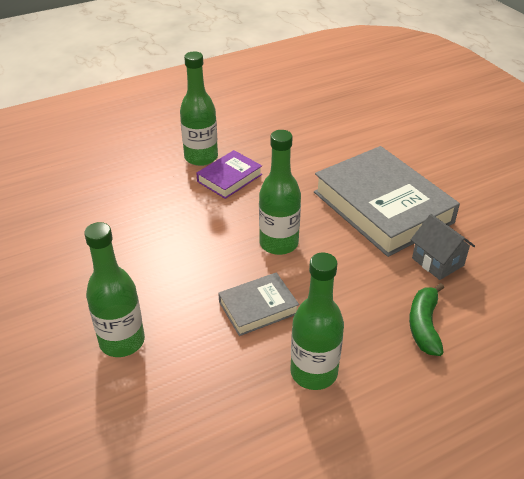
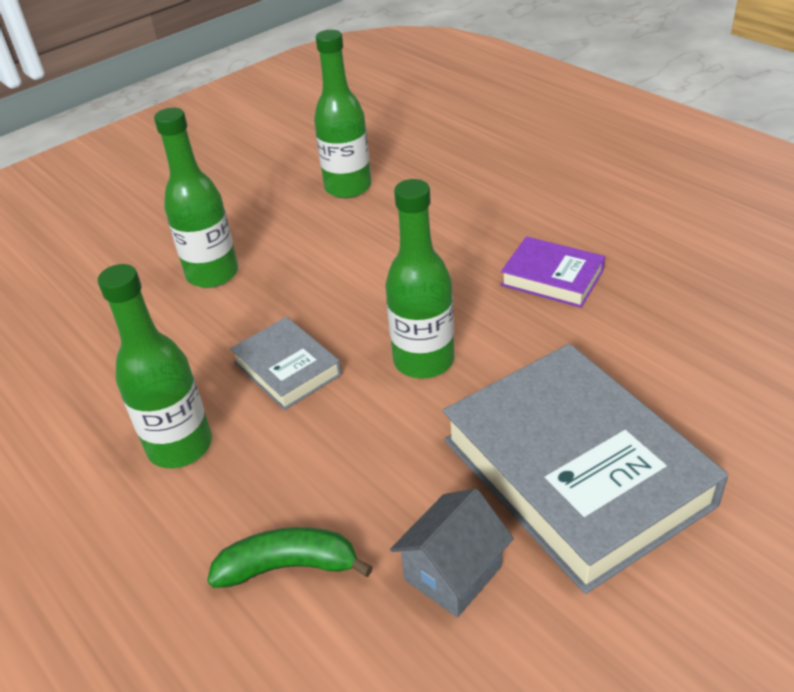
camera: 80 degrees right, 0 degrees up
(201, 157) = (586, 239): green bottle -> green bottle (348, 187)
(382, 207) = (575, 471): grey book -> grey book turned 75 degrees counterclockwise

